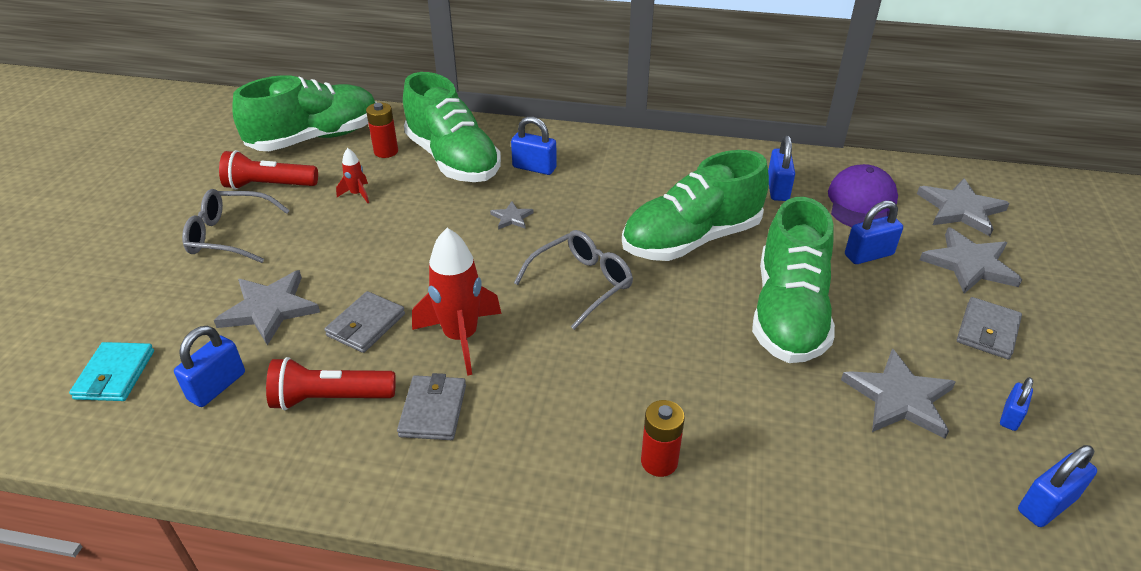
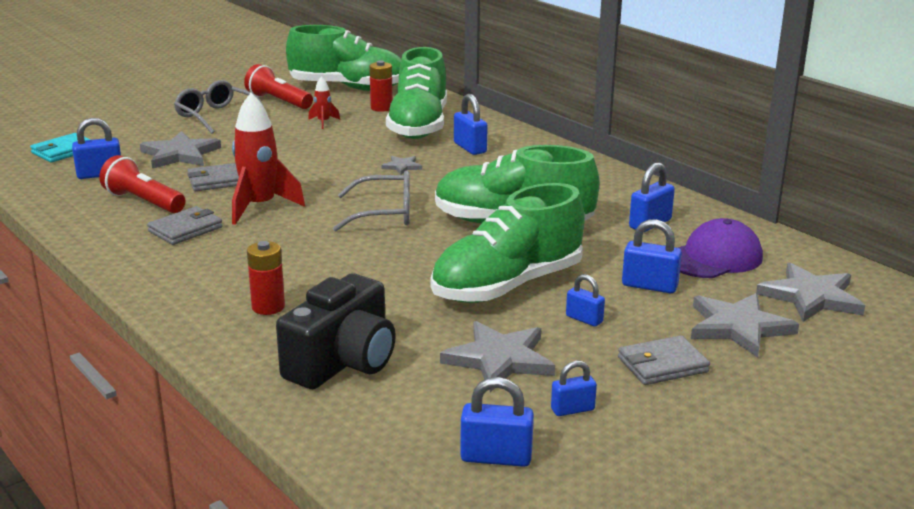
camera: 40 degrees right, 15 degrees down
(811, 484) = (343, 362): none -> black camera
(883, 316) = (584, 319): none -> blue padlock

